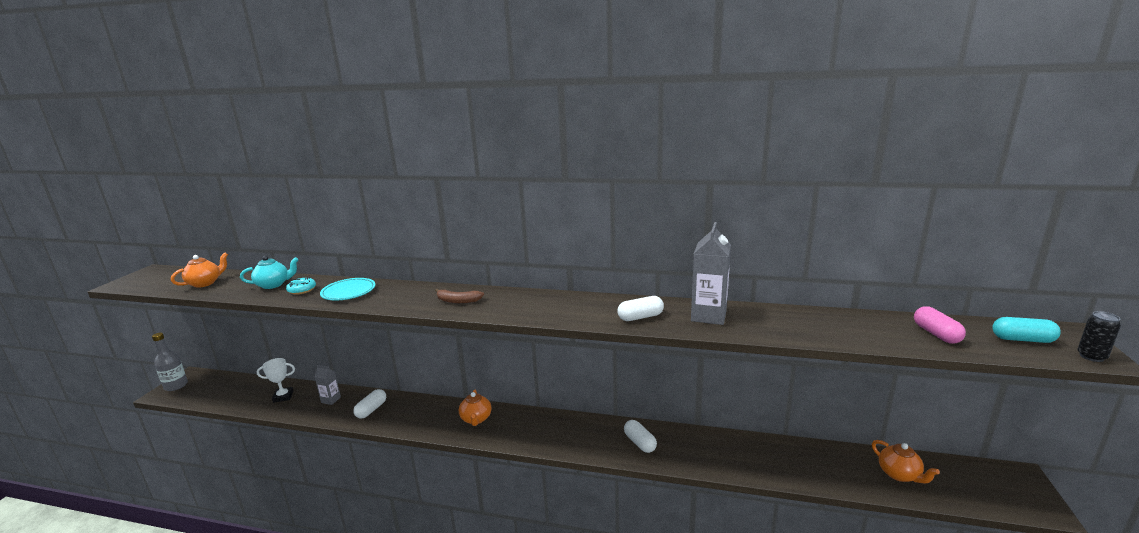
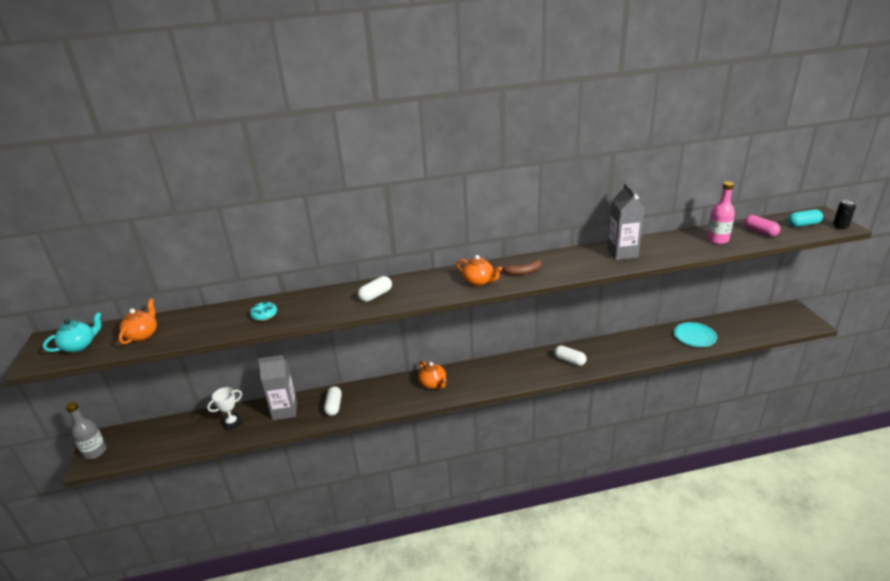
camera: 25 degrees left, 10 degrees up
(273, 285) = (225, 318): turquoise teapot -> turquoise teapot (79, 346)
(331, 400) = (285, 411): grey carton -> grey carton, size x1.78
(348, 292) = (314, 305): turquoise plate -> turquoise plate (694, 336)
(458, 301) = (425, 288): brown banana -> brown banana (522, 272)
(640, 317) = (579, 265): white capsule -> white capsule (376, 295)
(858, 329) = (717, 239): none -> pink bottle
(899, 474) = (734, 329): orange teapot -> orange teapot (478, 281)

